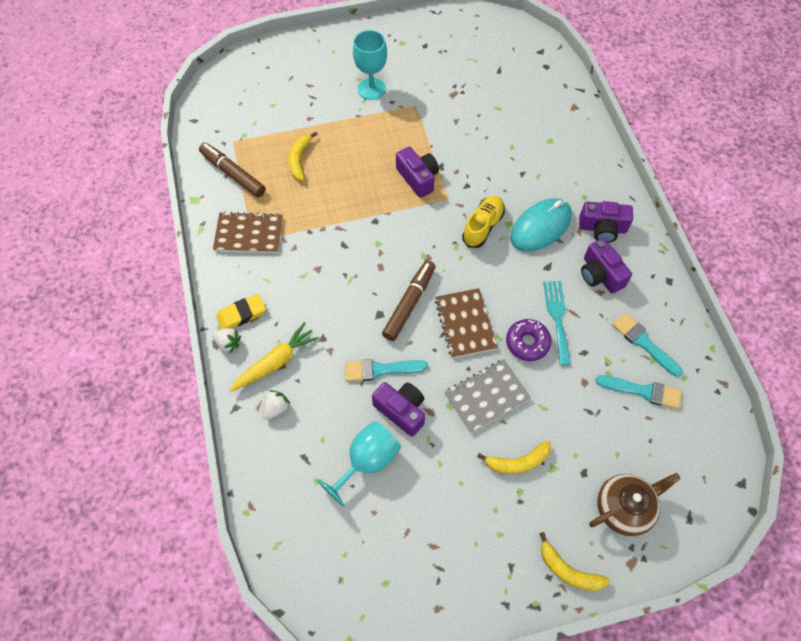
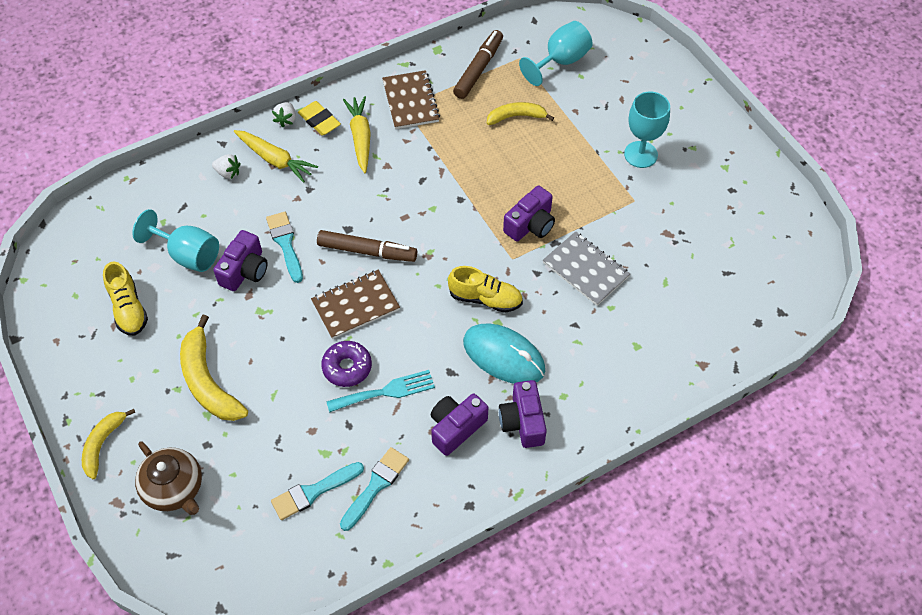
camera: 75 degrees right, 5 degrees down
(250, 114) = (560, 61): none -> turquoise goblet
(276, 283) = (360, 138): none -> yellow carrot
(417, 528) = (128, 308): none -> yellow shoe
(486, 396) = (275, 341): grey notebook -> grey notebook (586, 269)
(518, 462) = (208, 381): yellow banana -> yellow banana, size x1.61
(643, 391) = (313, 492): turquoise brush -> turquoise brush turned 60 degrees clockwise

